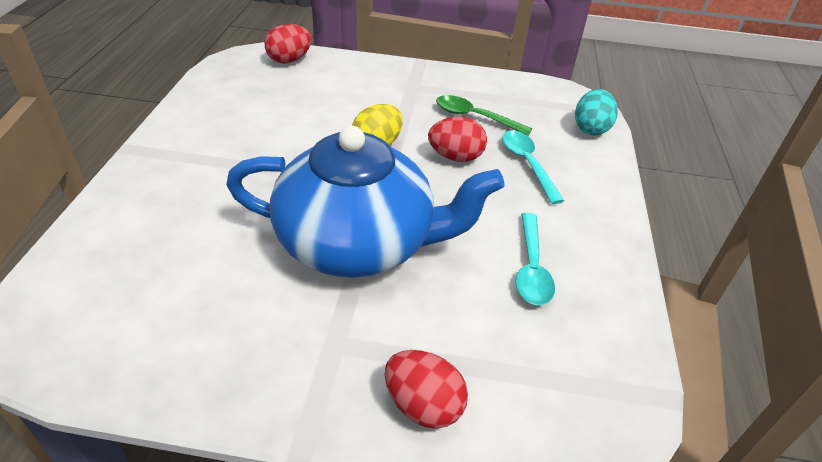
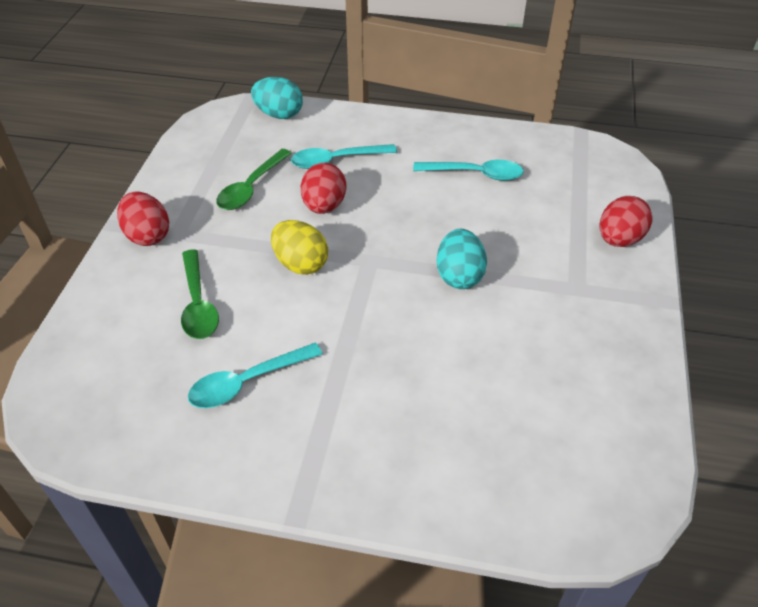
camera: 85 degrees left, 5 degrees up
(251, 124) = (247, 382): none -> turquoise spoon
(289, 60) = (78, 358): red egg -> red egg (148, 235)
(334, 99) = (198, 303): none -> green spoon
(358, 243) = (459, 276): blue teapot -> turquoise egg

